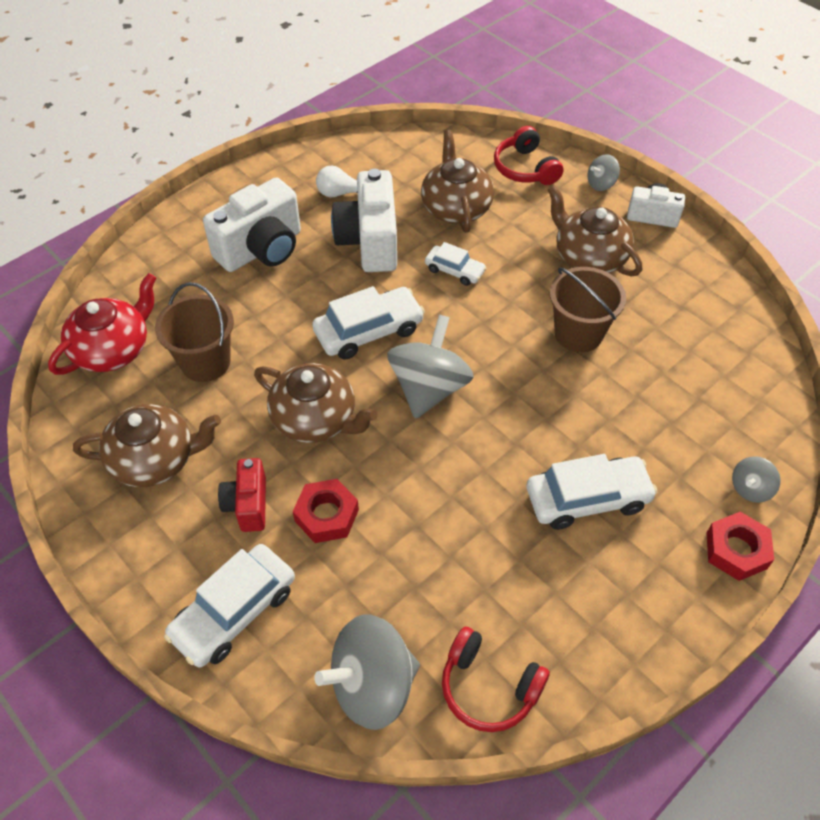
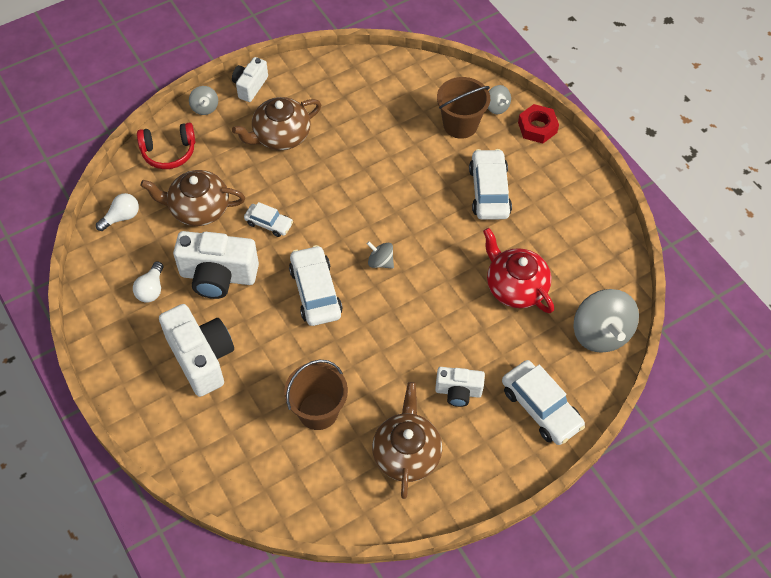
camera: 80 degrees left, 5 degrees up
(113, 349) = (286, 483): red teapot -> red teapot (515, 287)
(248, 505) = (458, 391): red camera -> white camera
(315, 419) = (392, 339): brown teapot -> none
(326, 515) = (475, 342): red nut -> none
(425, 152) = (121, 217): none -> white light bulb
(429, 388) = (380, 262): grey spinning top -> grey spinning top, size x0.49
(454, 270) = (269, 223): white car -> white car turned 75 degrees clockwise
(489, 687) = (608, 272): red headphones -> none
(578, 334) = (352, 161): brown bucket -> brown bucket (460, 125)

